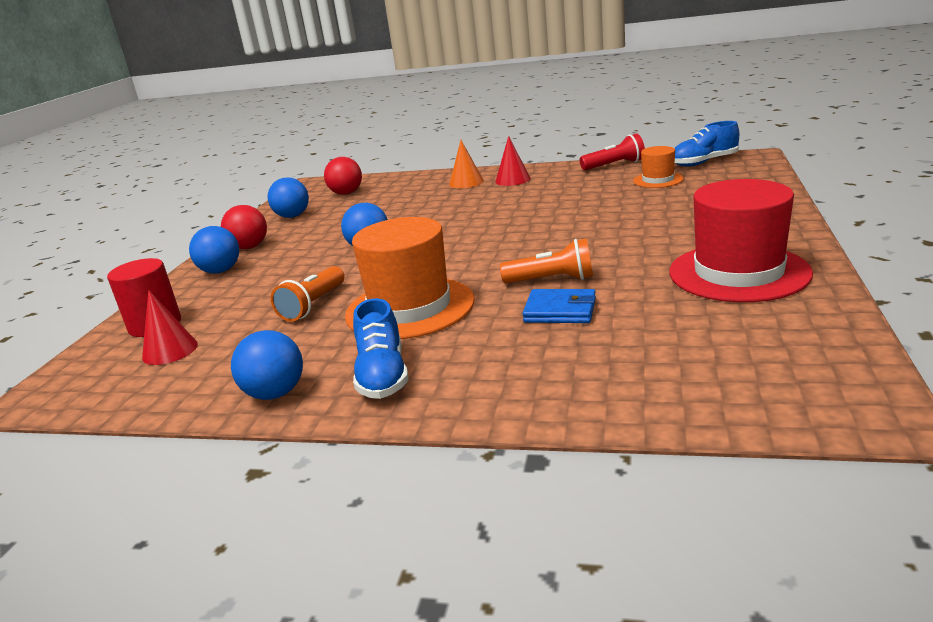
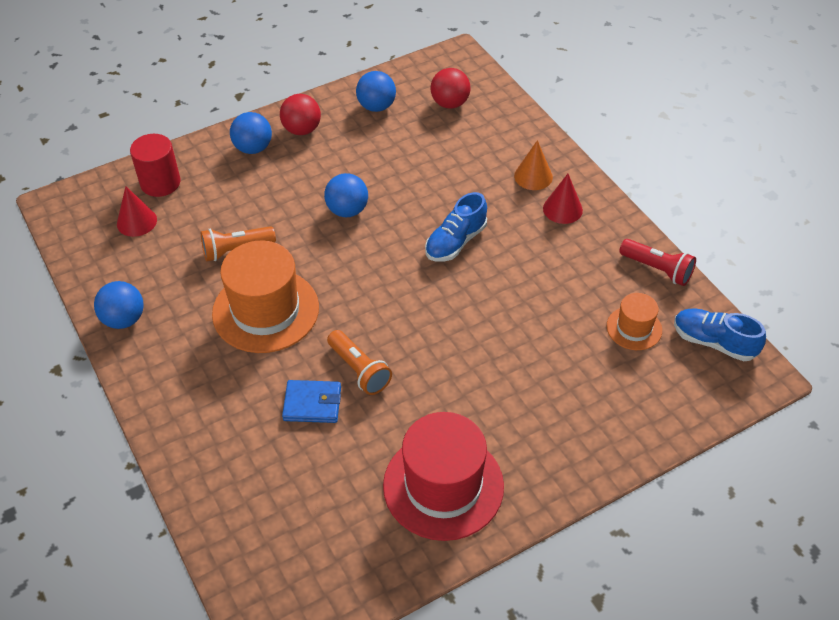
camera: 45 degrees right, 25 degrees up
(383, 375) = (173, 359): blue shoe -> blue shoe (456, 242)
(560, 310) = (312, 403): blue wallet -> blue wallet turned 60 degrees counterclockwise

